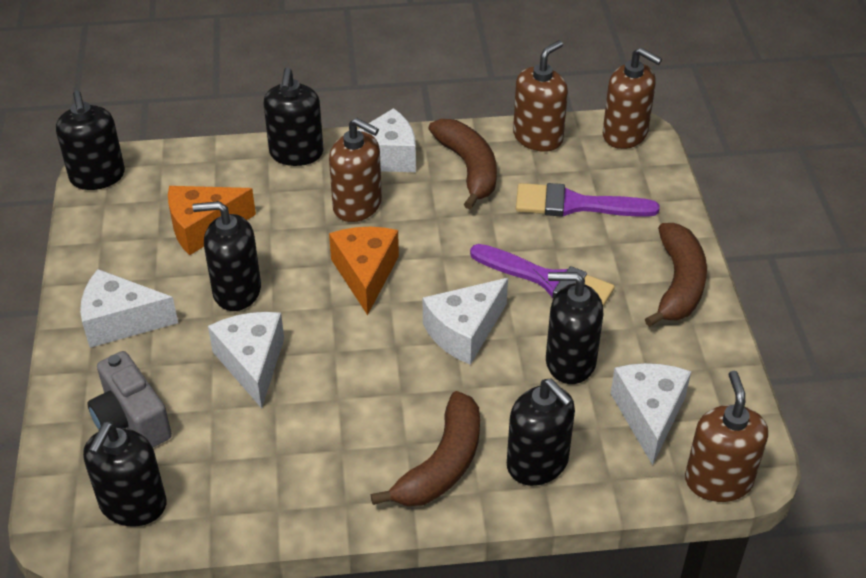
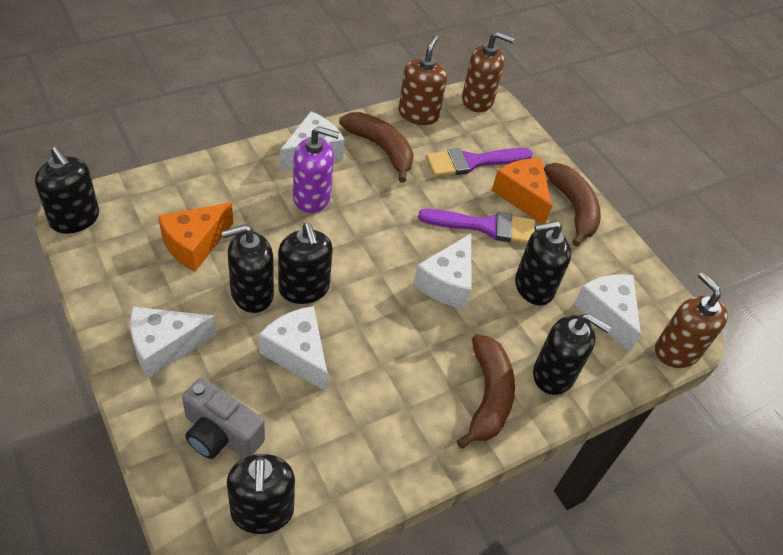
camera: 30 degrees left, 5 degrees up
(296, 153) = (240, 163): black soap dispenser -> black soap dispenser (304, 288)
(357, 205) = (312, 197): brown soap dispenser -> purple soap dispenser
(365, 274) = (348, 254): orange cheese -> orange cheese (522, 196)

